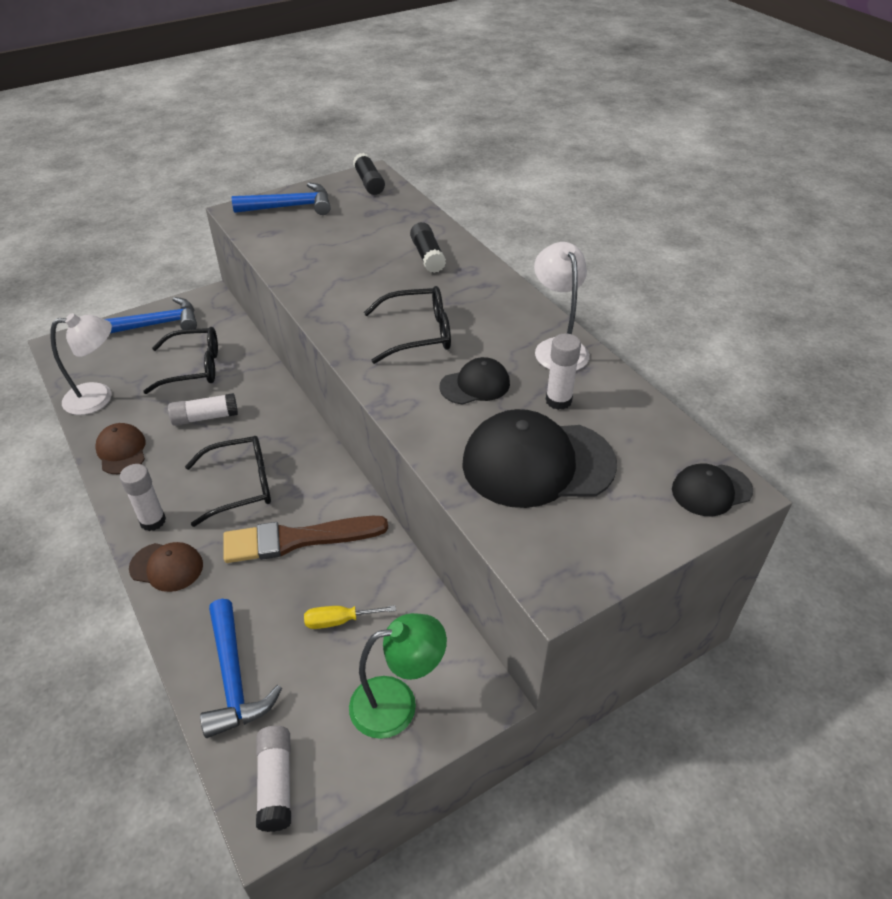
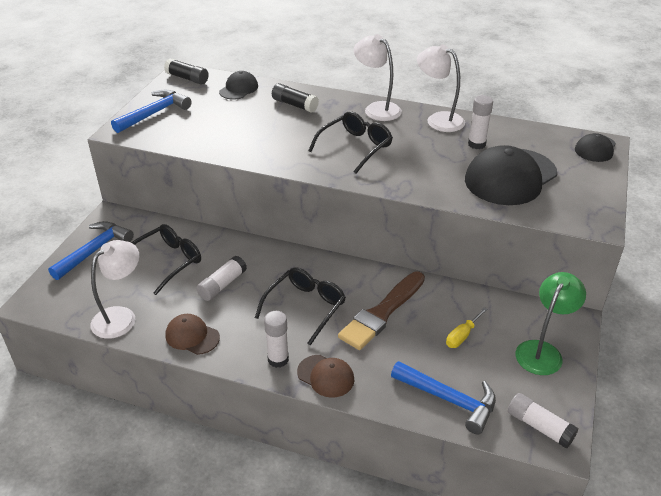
camera: 40 degrees left, 5 degrees down
(166, 567) = (326, 376): brown cap -> brown cap turned 60 degrees clockwise
(475, 385) = (426, 157): black cap -> black cap (239, 89)
(507, 300) = (377, 109): none -> white lamp

